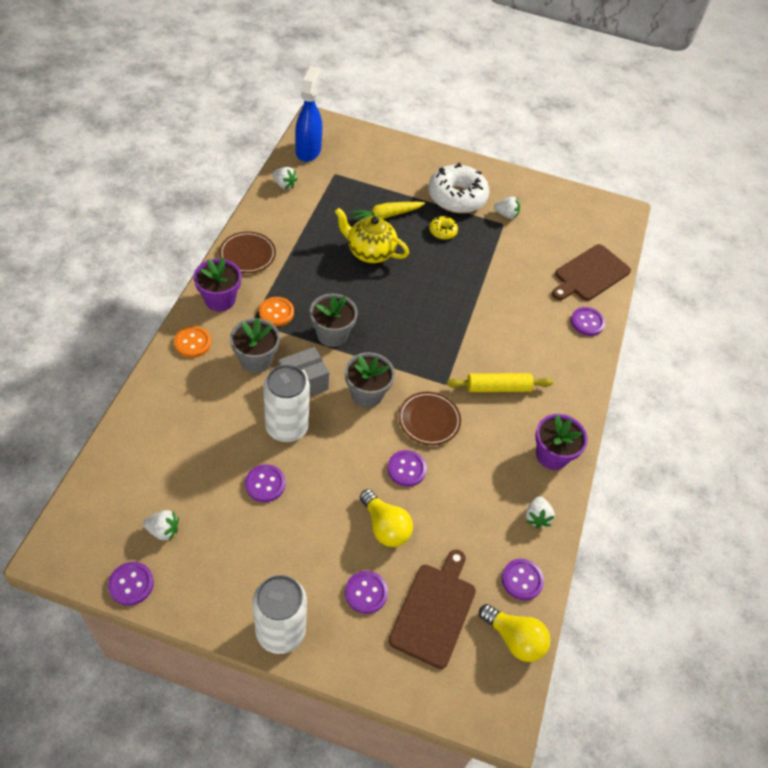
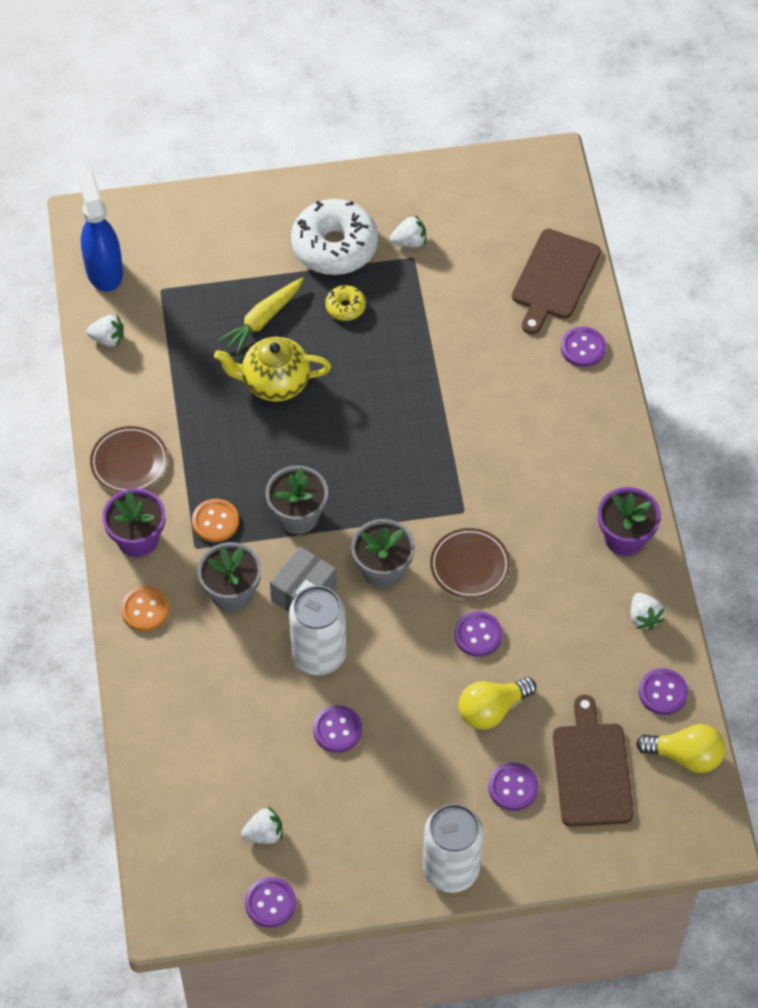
camera: 20 degrees left, 5 degrees up
(385, 527) = (492, 710): yellow light bulb -> yellow light bulb turned 120 degrees clockwise
(498, 387) = (524, 486): yellow rolling pin -> none

